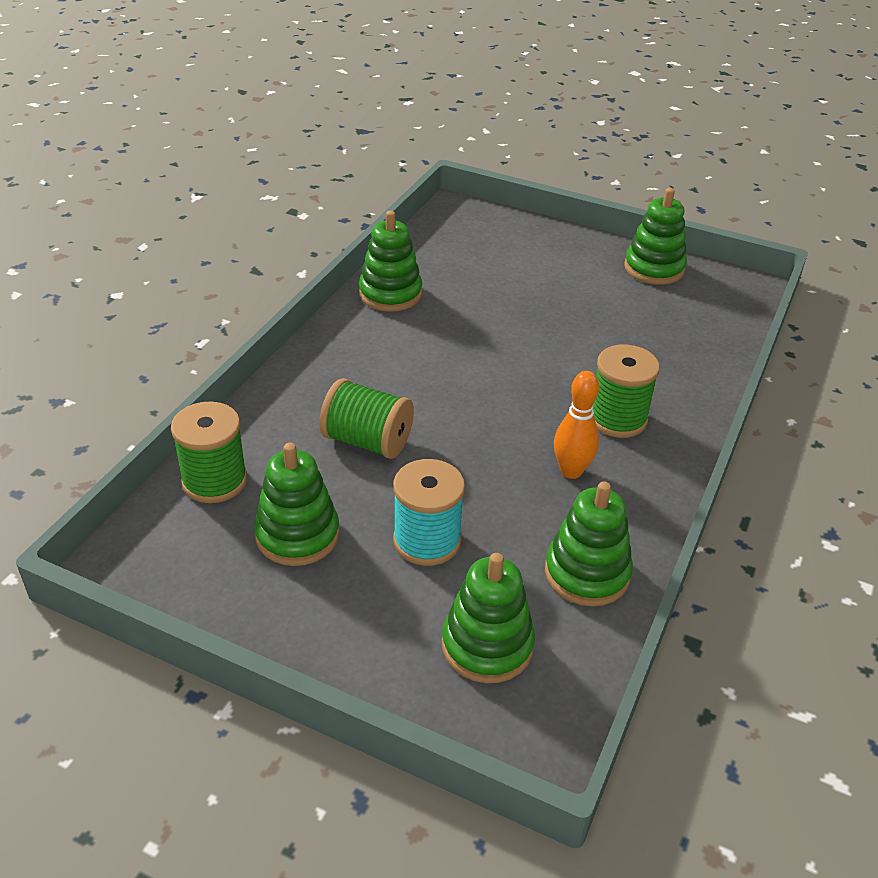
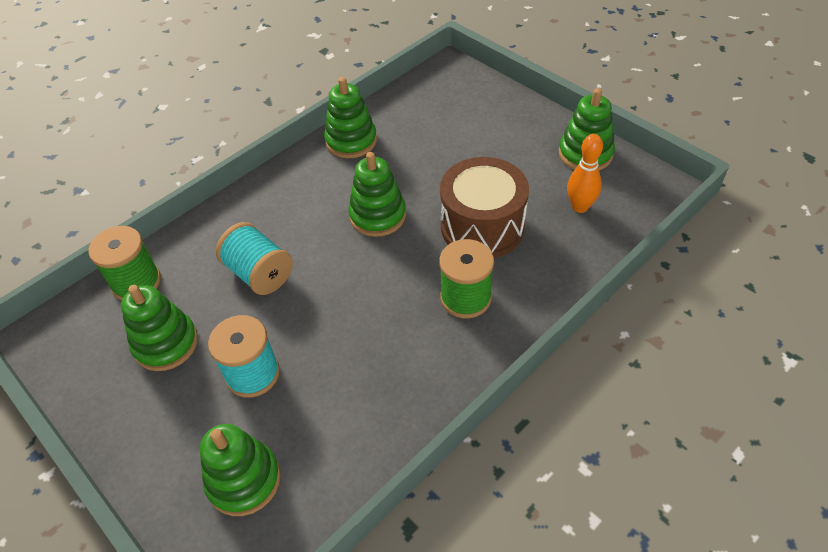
camera: 25 degrees right, 10 degrees up
(367, 441) = (259, 273): green spool -> turquoise spool
(571, 471) = (398, 339): orange bowling pin -> orange bowling pin (580, 207)
(587, 573) = (356, 438): green stacking toy -> green stacking toy (378, 216)
(591, 351) = (482, 227): none -> brown drum

